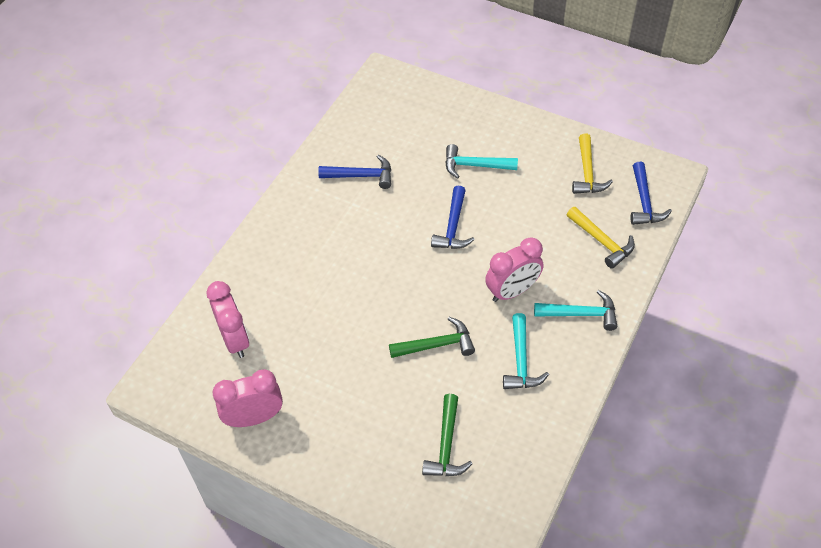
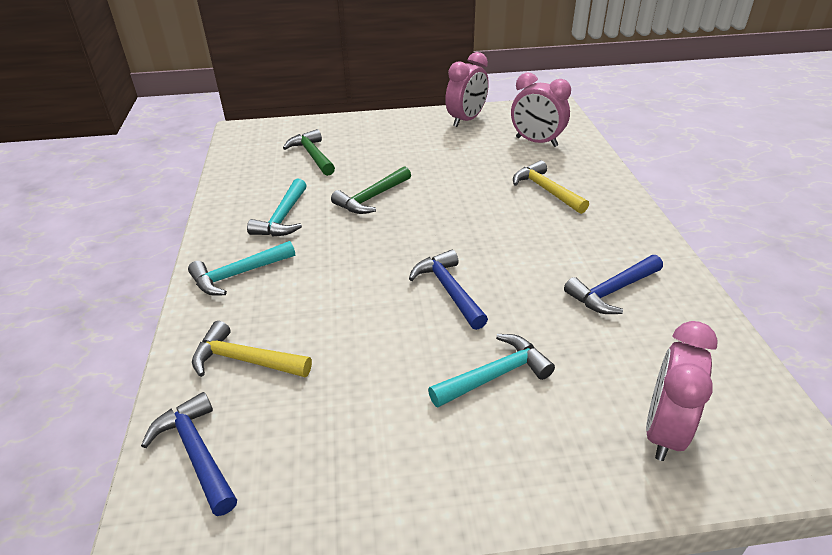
camera: 145 degrees right, 15 degrees down
(512, 291) = (329, 262): pink clock -> pink clock (663, 430)
(521, 361) = (283, 218): turquoise hammer -> turquoise hammer turned 135 degrees counterclockwise
(587, 172) = (317, 456): yellow hammer -> yellow hammer (546, 190)

